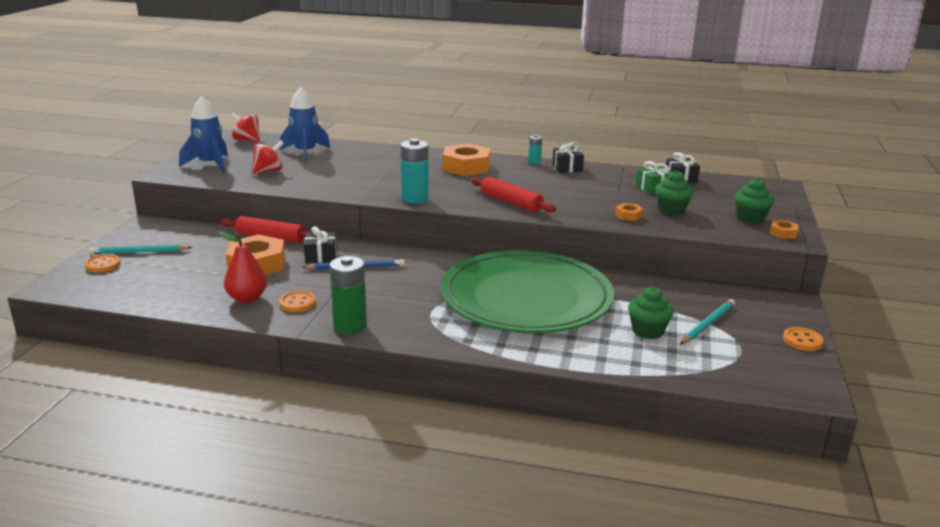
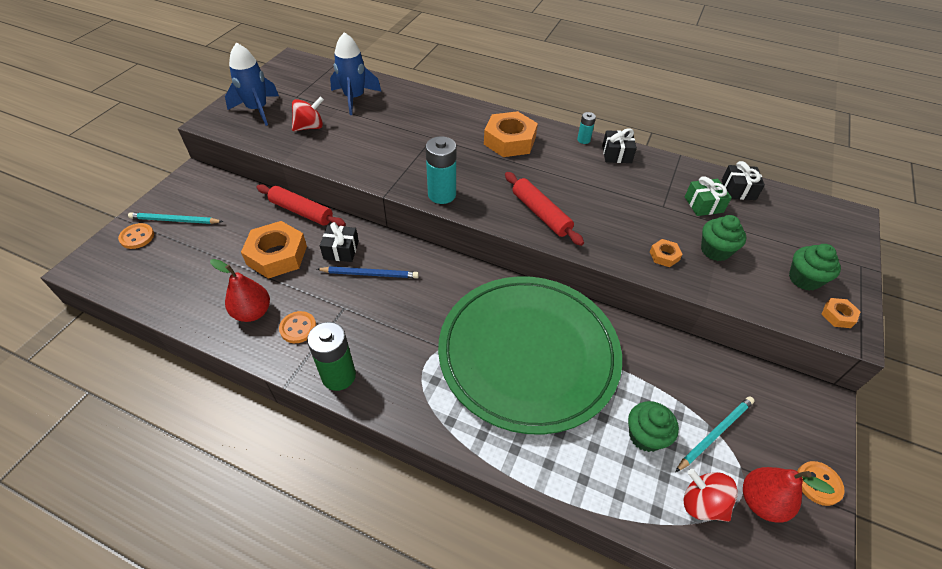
camera: 10 degrees right, 25 degrees up
(247, 140) = (304, 70): red spinning top -> red spinning top (702, 503)
(758, 354) = (761, 501): none -> red pear

